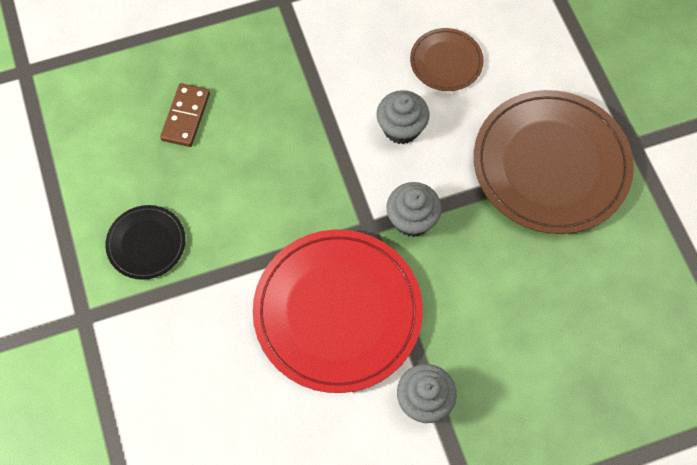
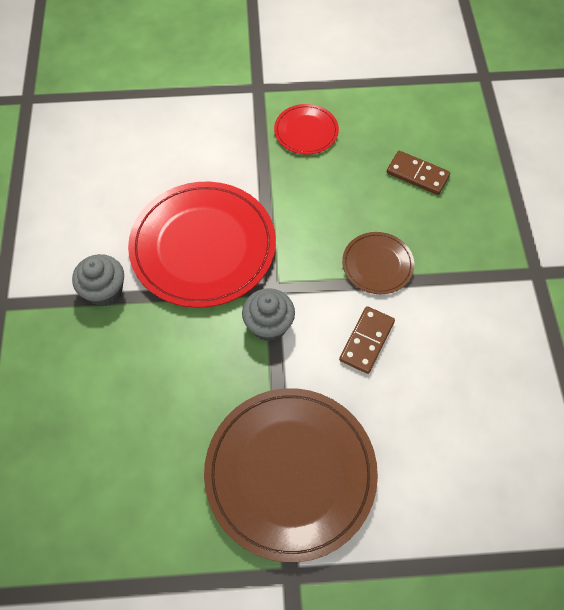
camera: 105 degrees right, 5 degrees down
(146, 243) = (306, 131): black plate -> red plate
(401, 128) = (367, 341): grey cupcake -> brown domino
(446, 61) = (436, 405): brown plate -> brown plate (377, 264)

